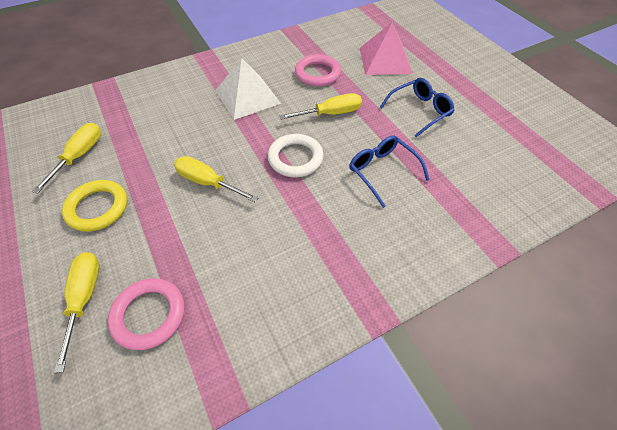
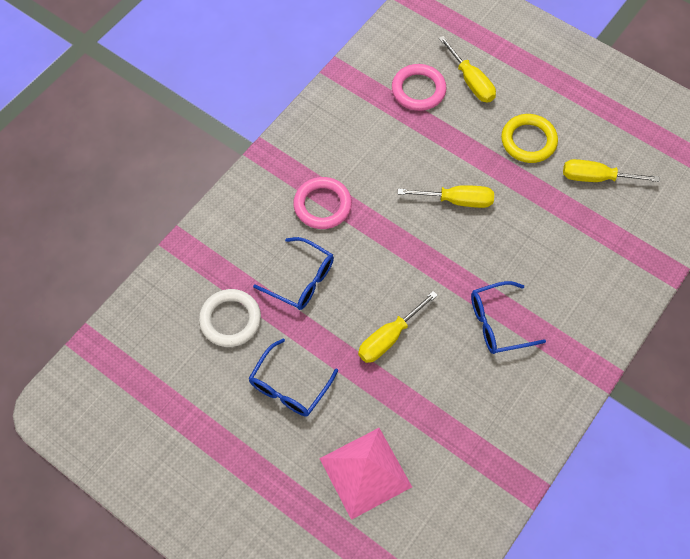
camera: 155 degrees right, 10 degrees up
(79, 156) = (596, 178): yellow screwdriver -> yellow screwdriver turned 105 degrees clockwise
(247, 97) = (497, 323): white pyramid -> blue glasses
(295, 158) = (393, 260): white ring -> white ring (230, 320)
(317, 73) = (440, 402): pink ring -> pink ring (322, 205)

